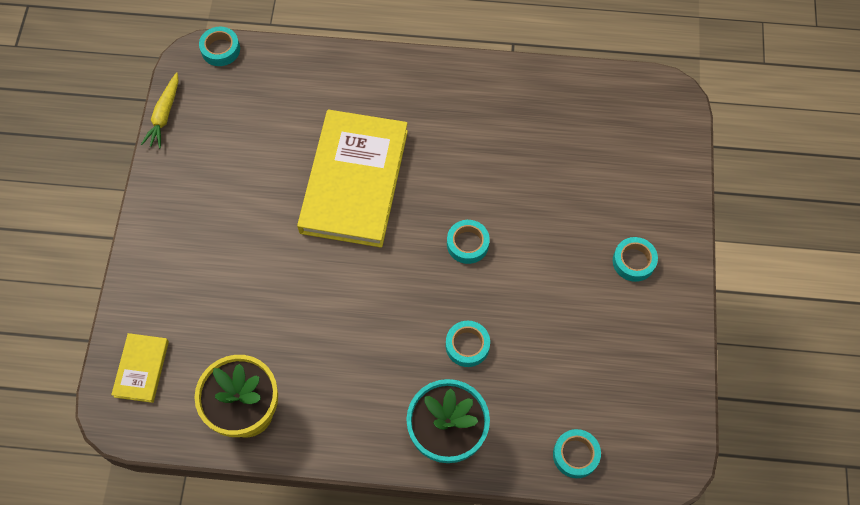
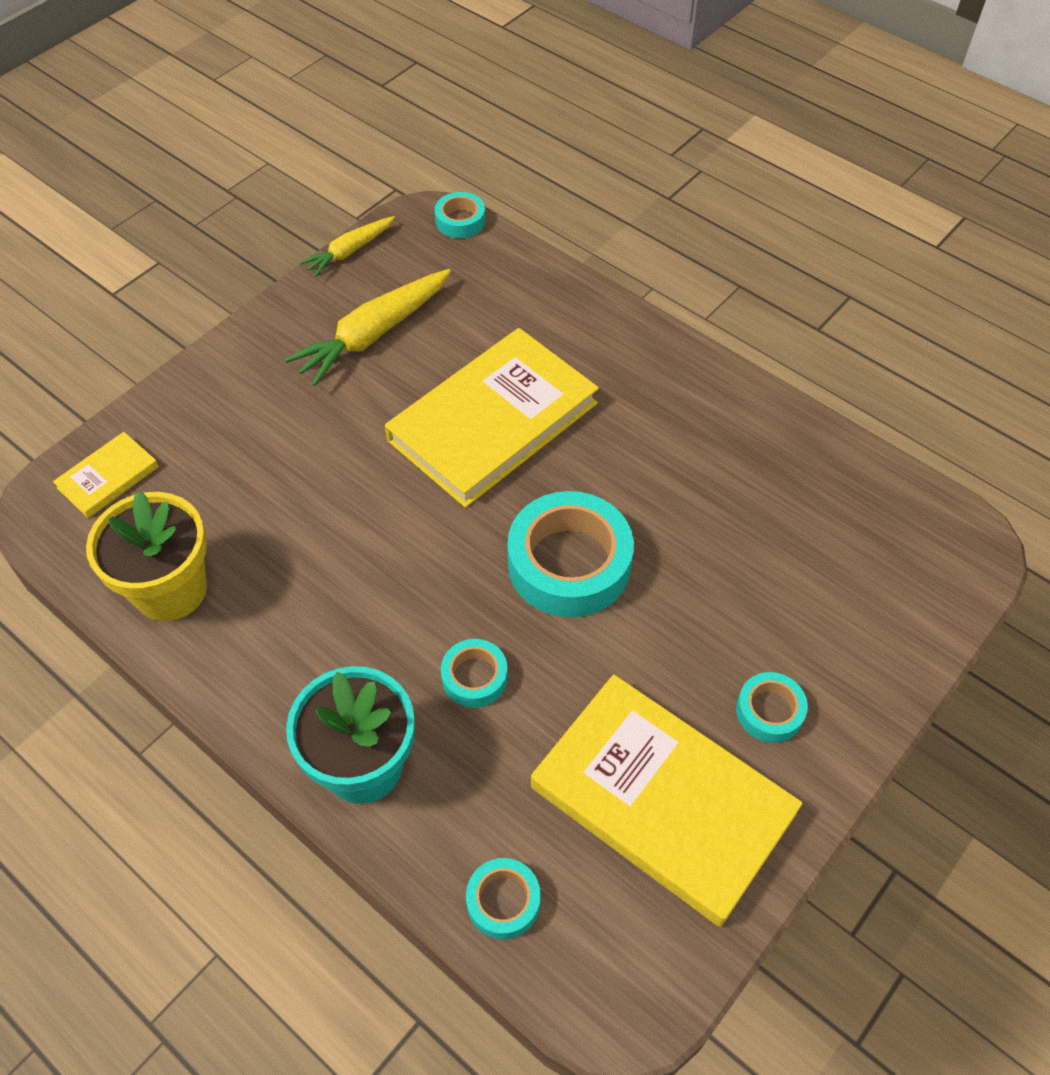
camera: 35 degrees right, 10 degrees down
(231, 167) = (373, 335): none -> yellow carrot
(467, 244) = (569, 563): turquoise tape -> turquoise tape, size x1.99
(614, 347) = (662, 800): none -> yellow book

